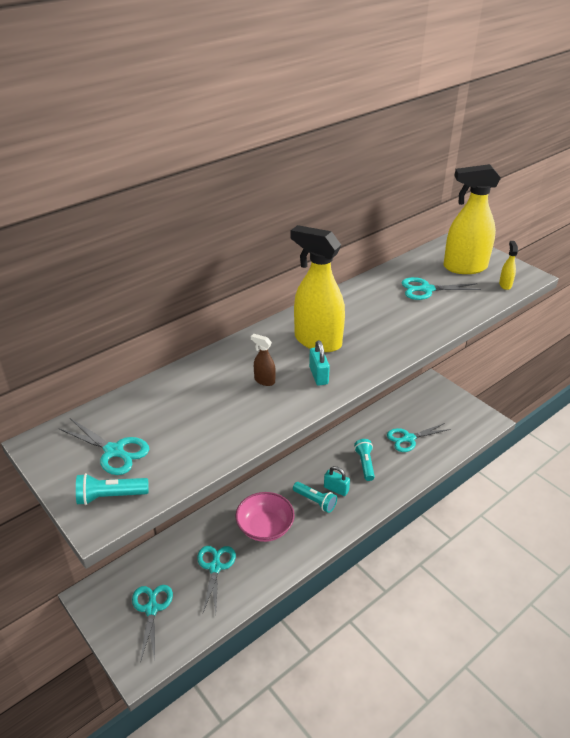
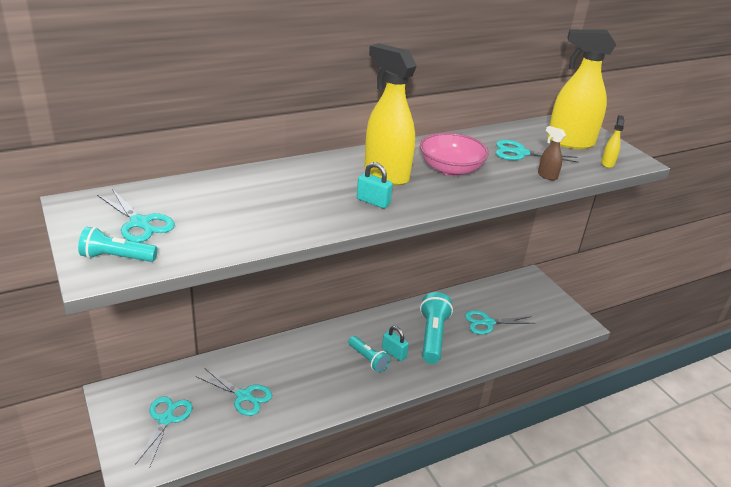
camera: 10 degrees right, 5 degrees down
(215, 567) = (244, 396): turquoise scissors -> turquoise scissors turned 105 degrees clockwise
(264, 380) = (316, 196): brown spray bottle -> brown spray bottle (547, 176)
(265, 527) = (308, 371): pink bowl -> pink bowl (450, 169)
(318, 375) = (373, 202): turquoise padlock -> turquoise padlock turned 60 degrees counterclockwise
(365, 464) = (432, 336): turquoise flashlight -> turquoise flashlight, size x1.65

